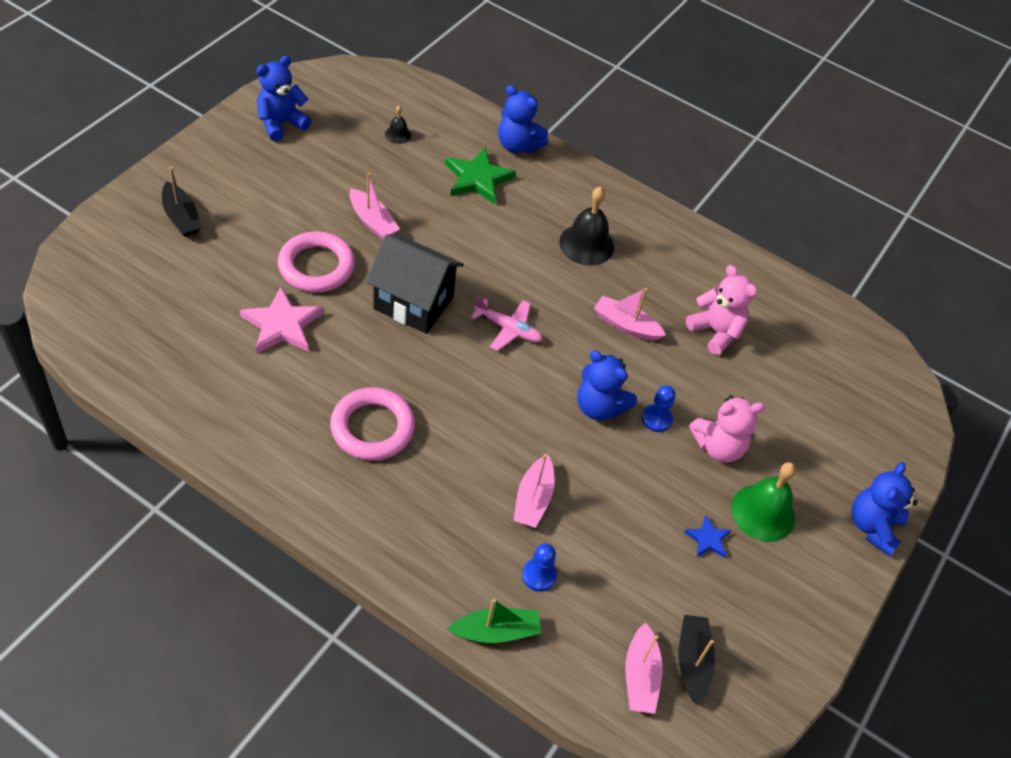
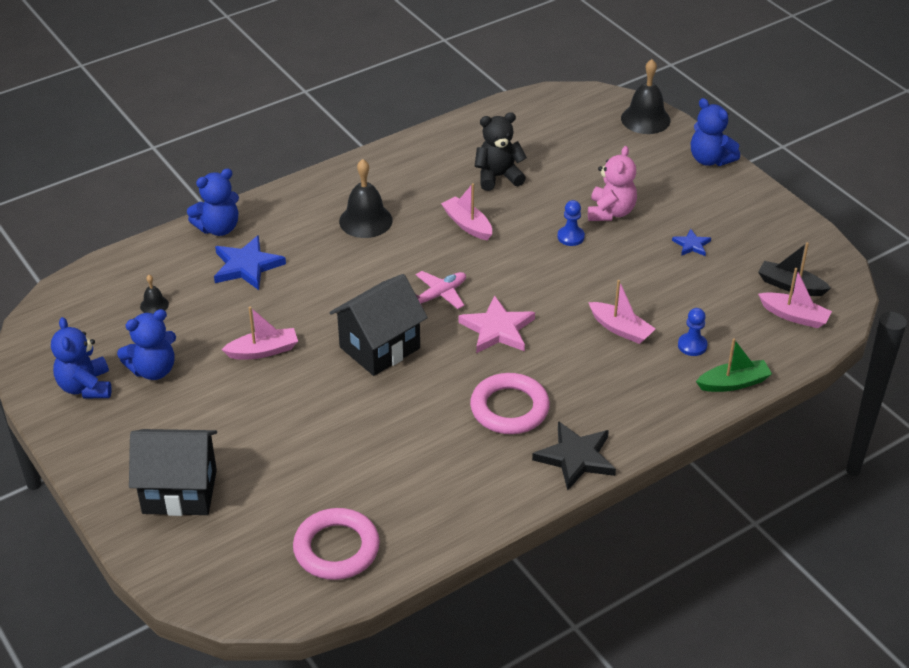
camera: 60 degrees left, 10 degrees down
(181, 217) = (180, 491): black boat -> black house
(282, 325) = (363, 444): pink star -> pink star (497, 329)
(316, 266) = (301, 403): pink ring -> pink ring (336, 548)
(324, 502) = (576, 458): none -> black star
(477, 178) = (247, 266): green star -> blue star
(496, 631) = (733, 383): green boat -> green boat turned 60 degrees clockwise
(599, 407) = (545, 265): blue teddy bear -> blue teddy bear (153, 370)
(625, 325) = (467, 224): pink boat -> pink boat turned 90 degrees clockwise
(715, 332) = (498, 177): pink teddy bear -> black teddy bear
(763, 512) = (679, 209): green bell -> none
(903, 444) = (645, 119): none -> black bell

